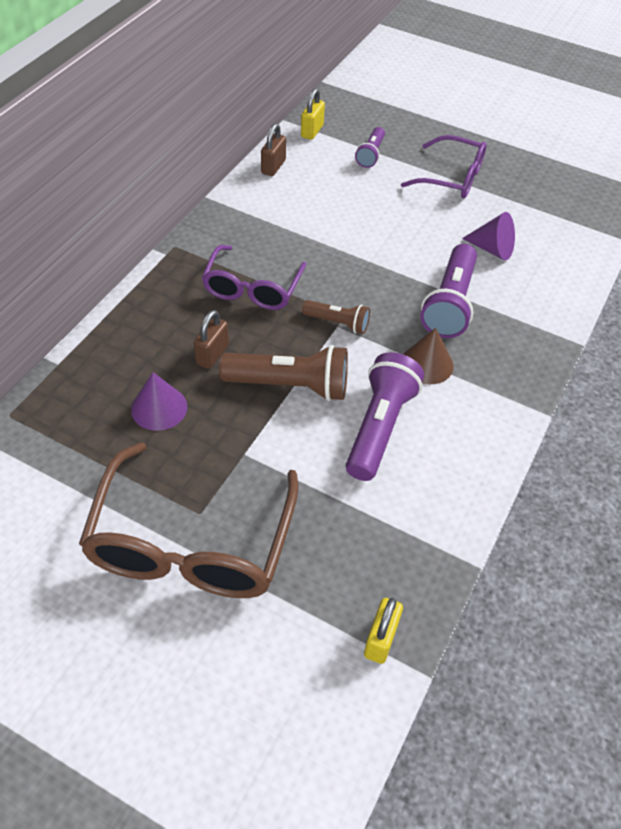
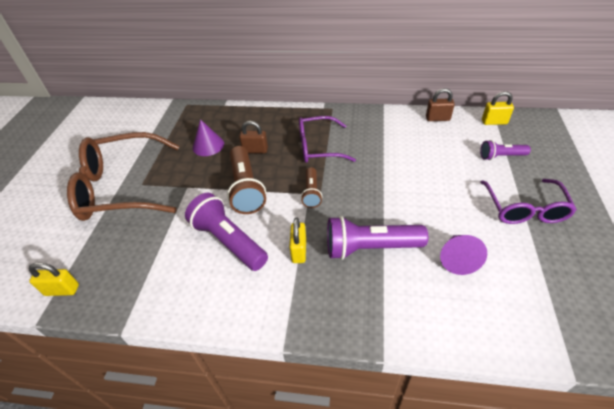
camera: 75 degrees right, 5 degrees down
(379, 427) = (228, 241): purple flashlight -> purple flashlight turned 135 degrees counterclockwise
(427, 364) = (299, 251): brown cone -> yellow padlock

